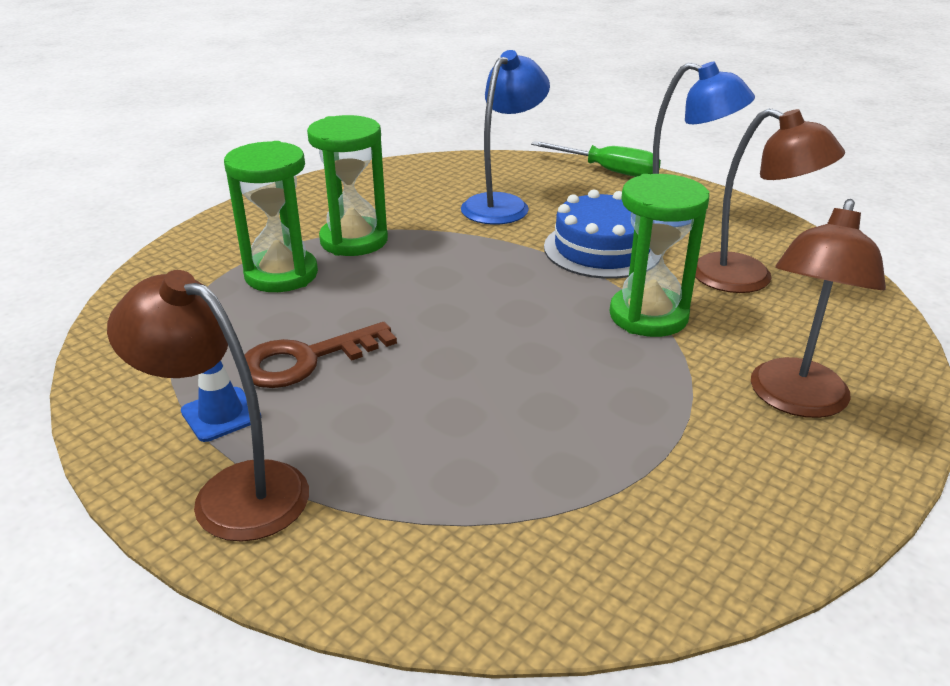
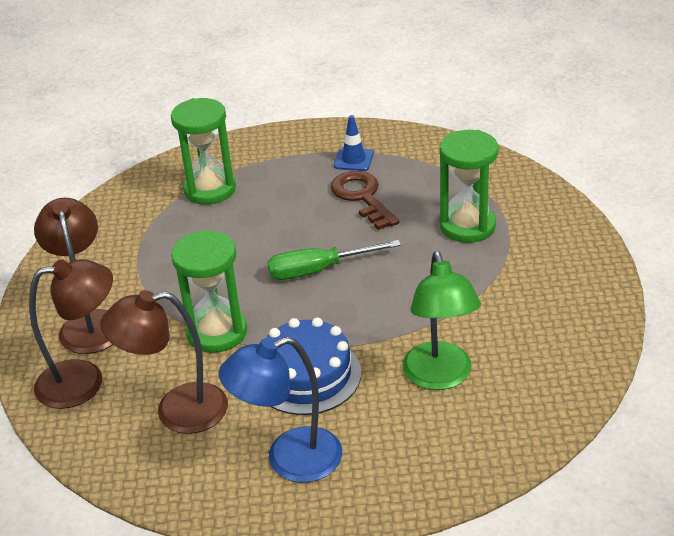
camera: 140 degrees right, 5 degrees up
(232, 491) = (298, 146): brown lamp -> brown lamp (84, 381)
(305, 360) = (362, 197): brown key -> brown key turned 45 degrees counterclockwise
(354, 241) = (477, 274): green hourglass -> green hourglass (210, 189)
(503, 204) = (440, 377): blue lamp -> green lamp
(608, 171) = (419, 493): green screwdriver -> green screwdriver (318, 270)

